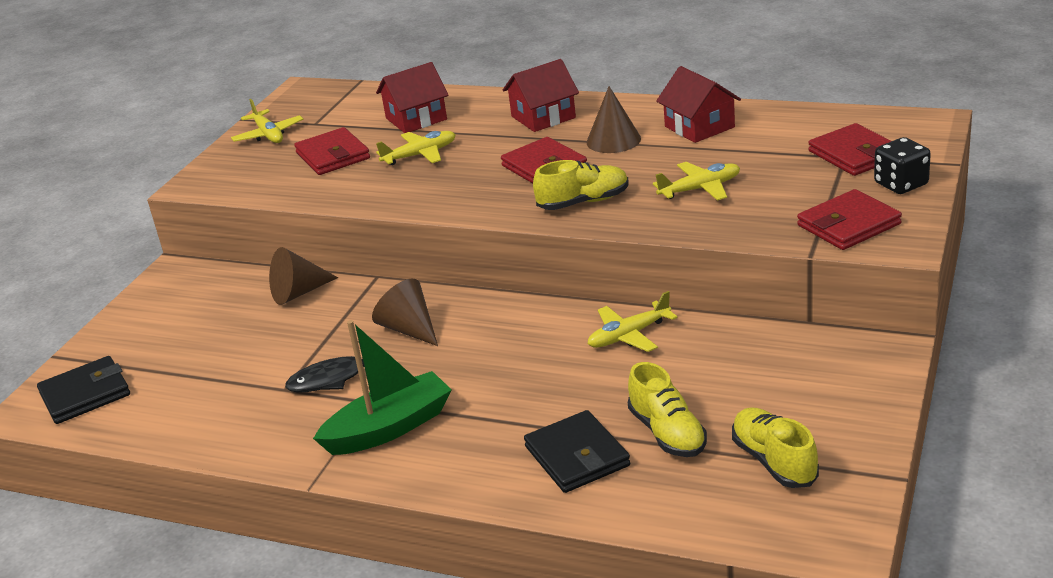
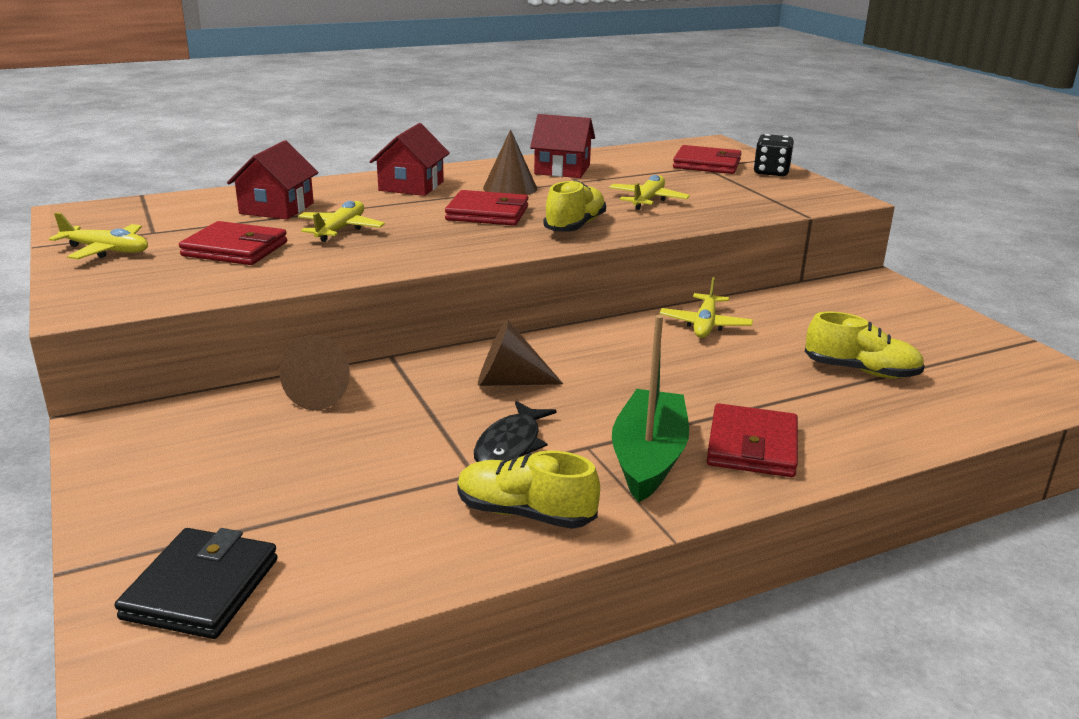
camera: 50 degrees left, 5 degrees down
(577, 456) = (837, 410): black wallet -> none
(774, 461) = (955, 360): yellow shoe -> yellow shoe (525, 513)
(848, 225) = (792, 197): red wallet -> red wallet (752, 446)

